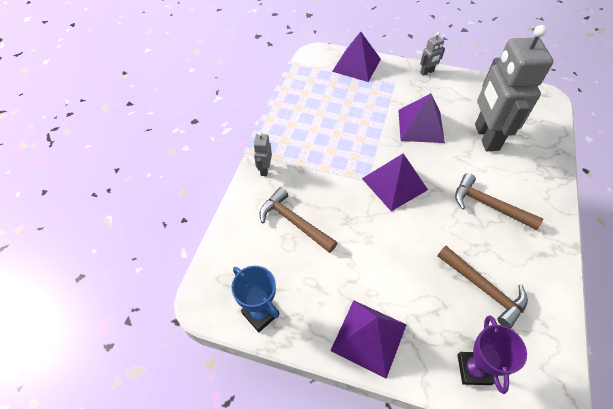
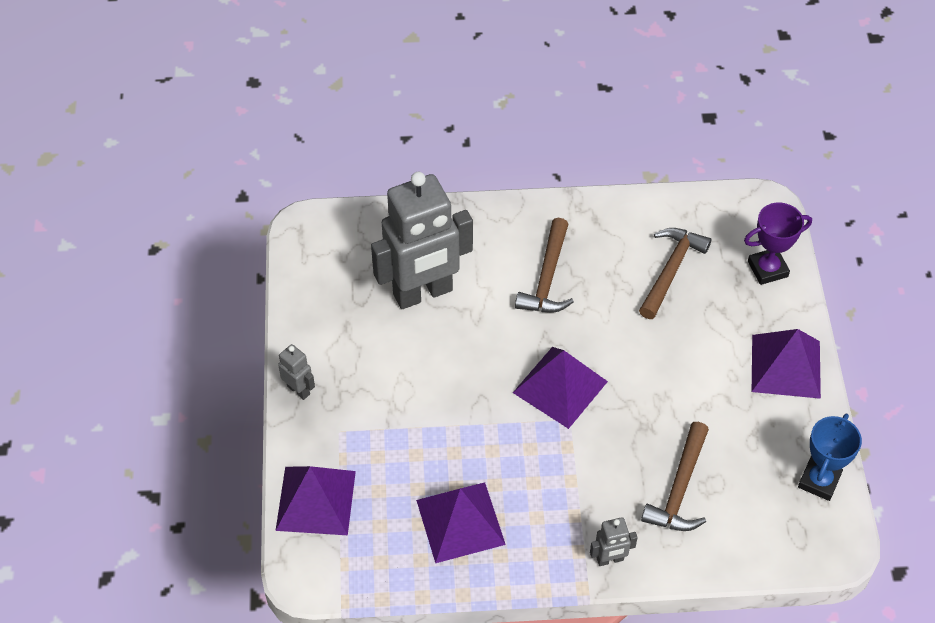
camera: 110 degrees left, 0 degrees up
(420, 126) = (432, 376): purple pyramid -> purple pyramid (460, 522)

